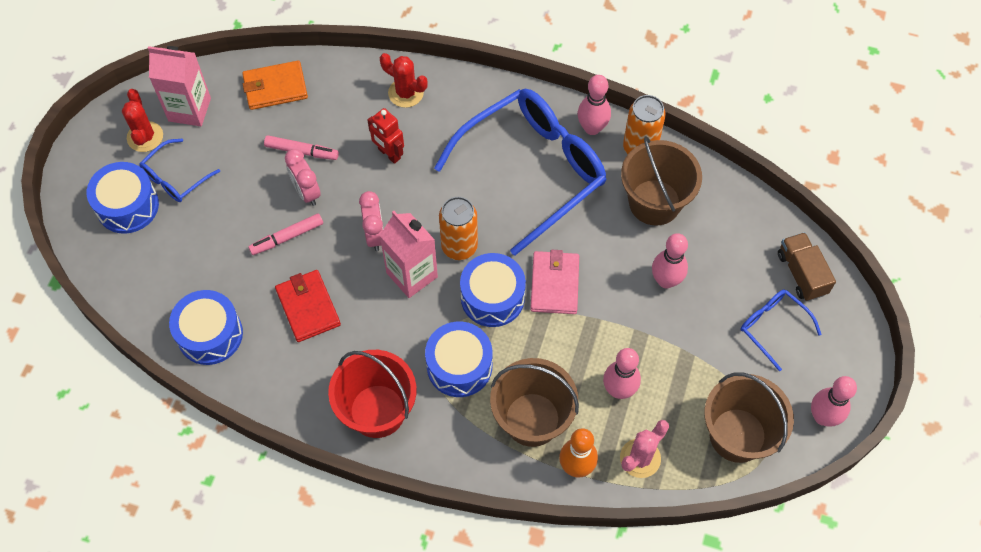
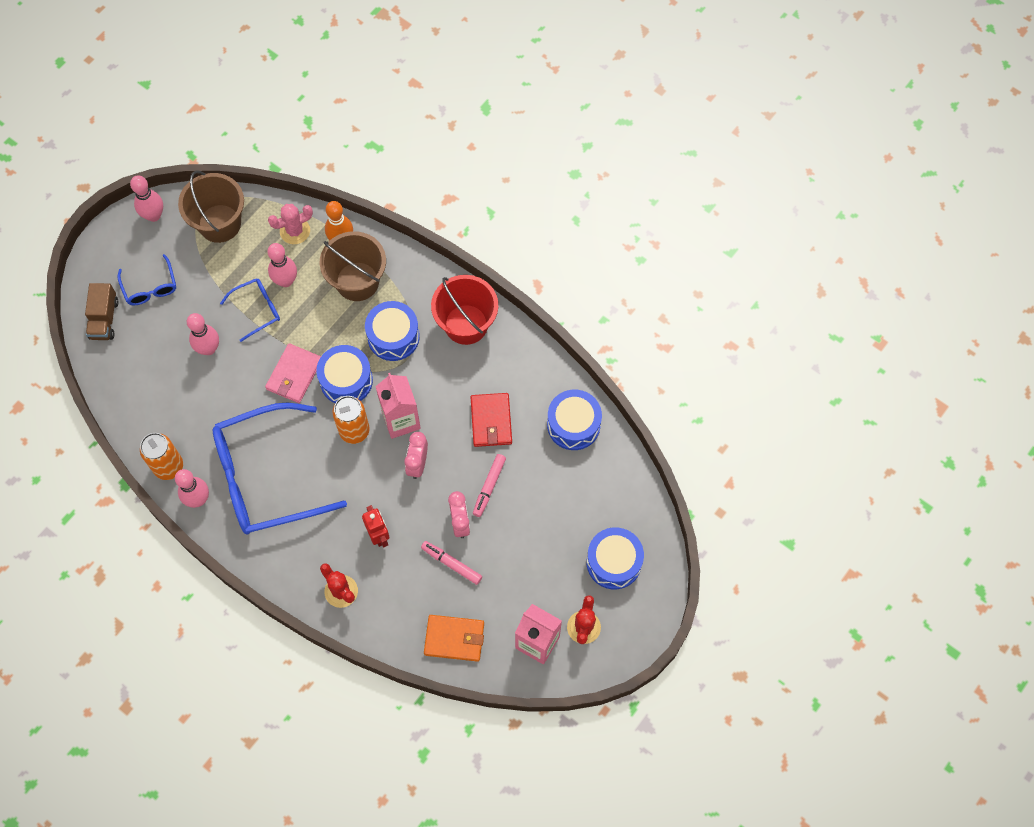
camera: 160 degrees left, 5 degrees up
(175, 178) = (567, 575): blue glasses -> blue glasses (257, 310)
(287, 237) = (489, 487): pink marker -> pink marker turned 120 degrees clockwise
(654, 202) = (182, 415): brown bucket -> none

